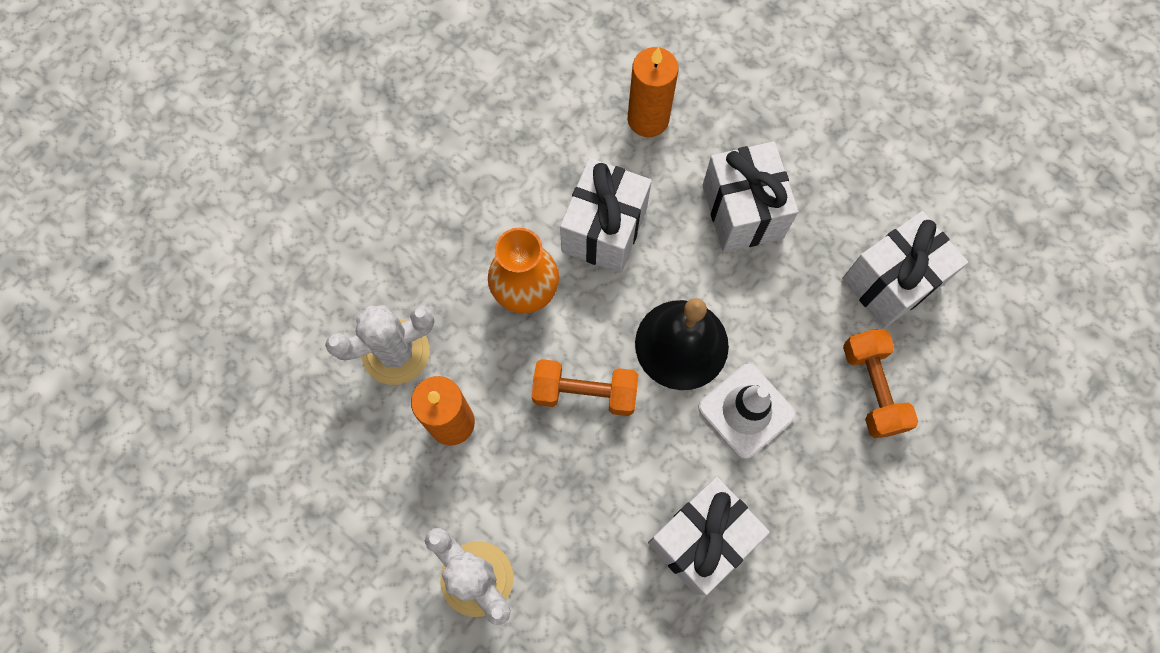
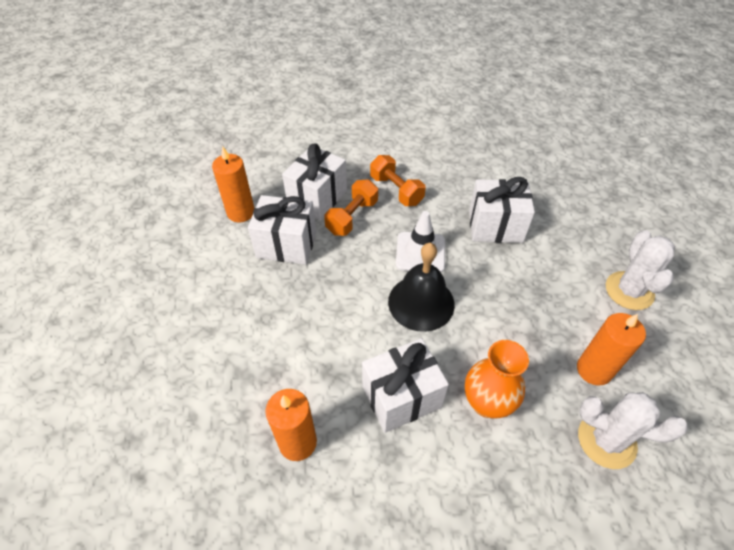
camera: 135 degrees left, 20 degrees down
(585, 393) = (498, 323): orange dumbbell -> orange dumbbell (396, 190)
(742, 211) = (312, 336): white gift -> white gift (317, 198)
(992, 274) = (241, 212): none -> orange candle

